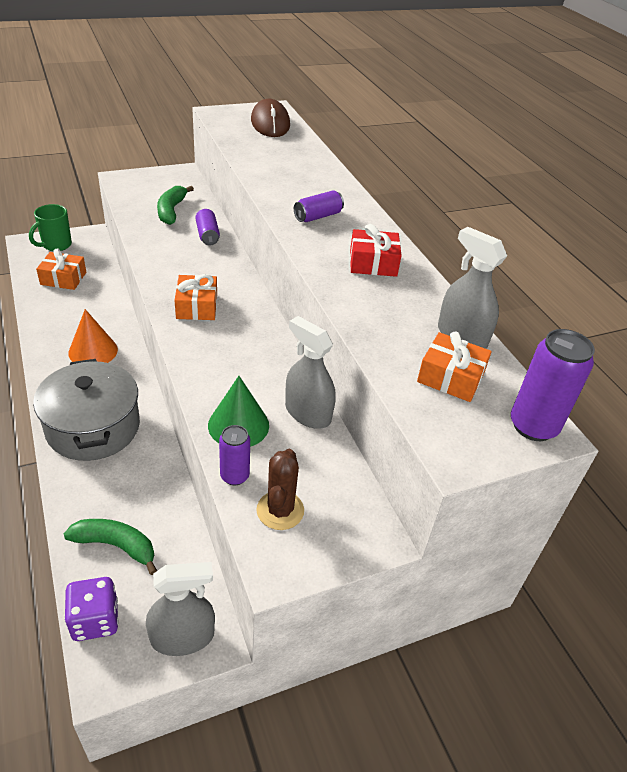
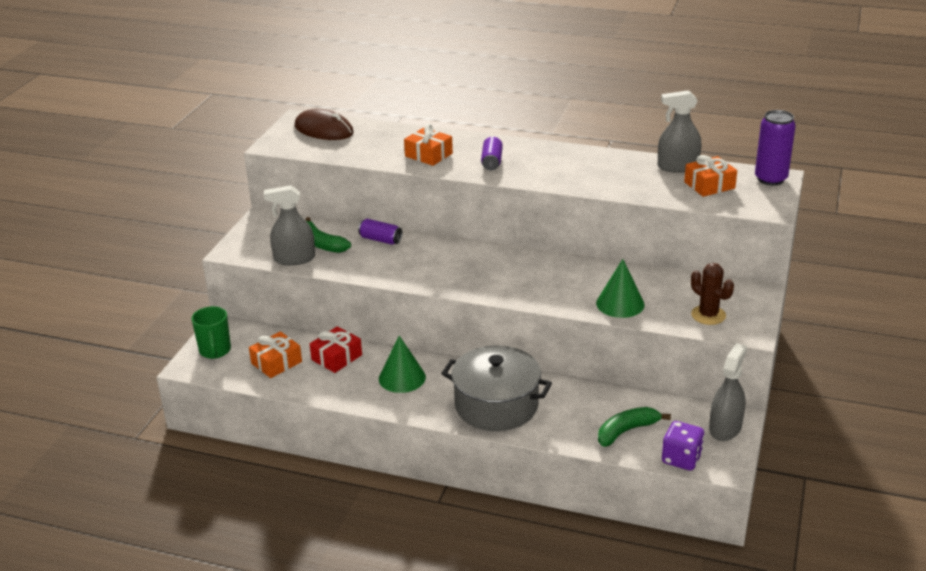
camera: 45 degrees left, 10 degrees down
(93, 351) = (402, 378): orange cone -> green cone
(197, 306) = (472, 276): orange gift -> orange gift (428, 155)
(234, 476) = (664, 321): purple can -> none
(307, 413) = (635, 274): grey spray bottle -> grey spray bottle (294, 259)
(373, 263) = (572, 164): red gift -> red gift (336, 357)

